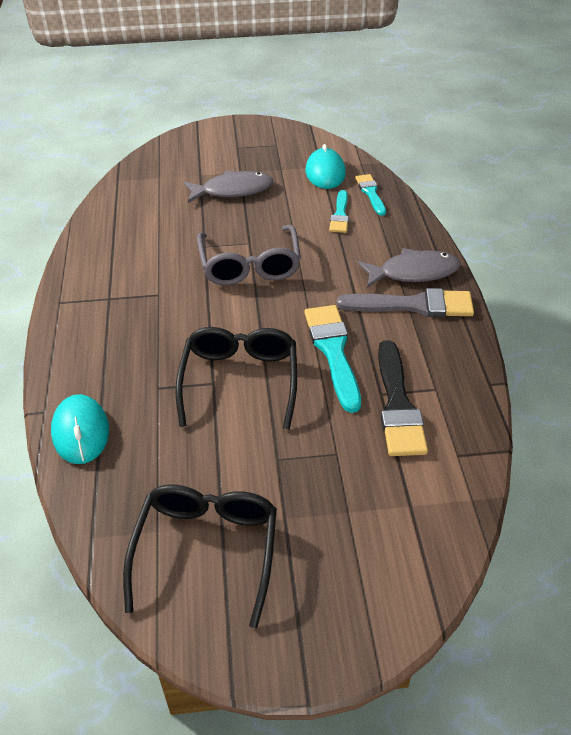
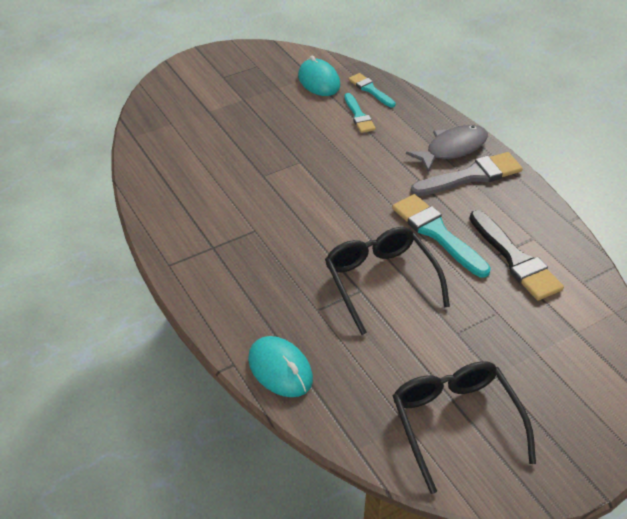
camera: 25 degrees left, 0 degrees up
(233, 190) = (249, 118): grey fish -> none
(250, 265) = (315, 181): grey glasses -> none

